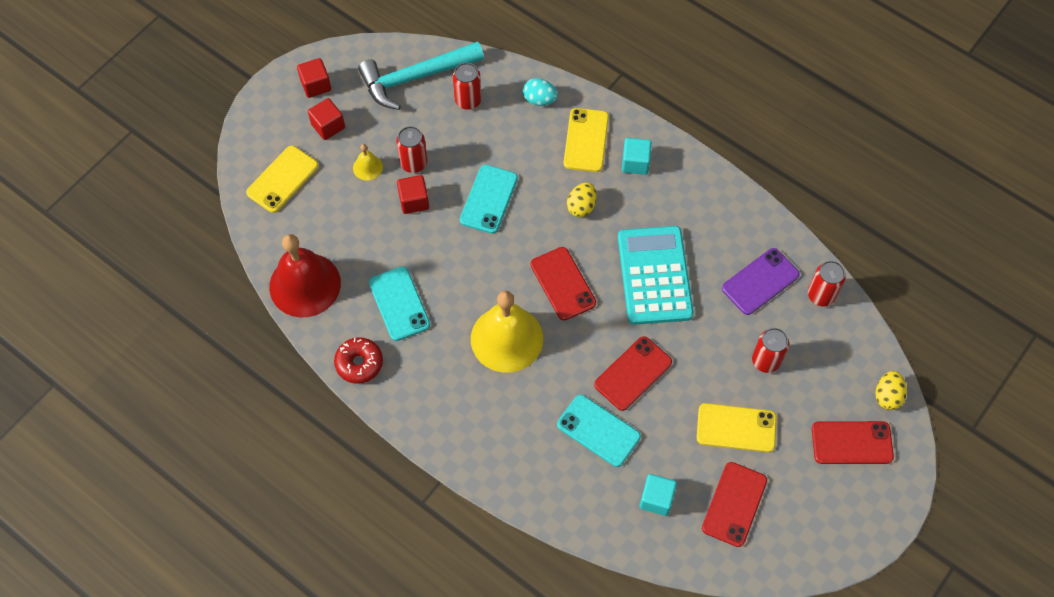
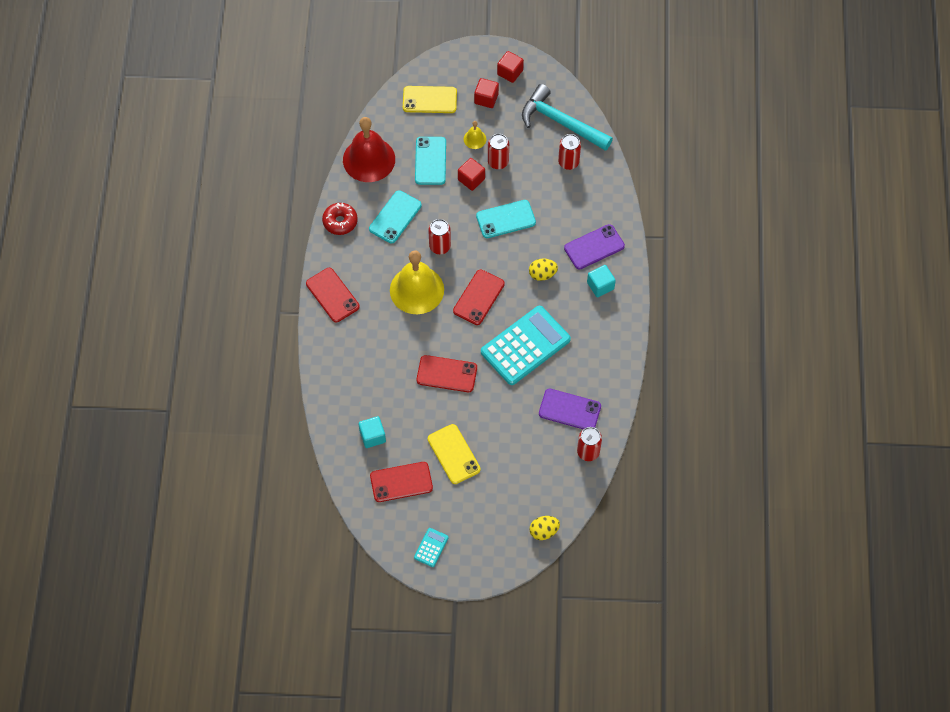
camera: 55 degrees right, 0 degrees up
(539, 100) = (603, 202): turquoise egg -> none
(586, 140) = (594, 247): yellow phone -> purple phone
(598, 430) = (393, 377): turquoise phone -> turquoise phone (430, 161)
(766, 361) = (514, 445): red can -> red can (440, 246)
(835, 523) = (431, 547): none -> turquoise calculator
(852, 443) = (494, 527): red phone -> red phone (332, 295)

